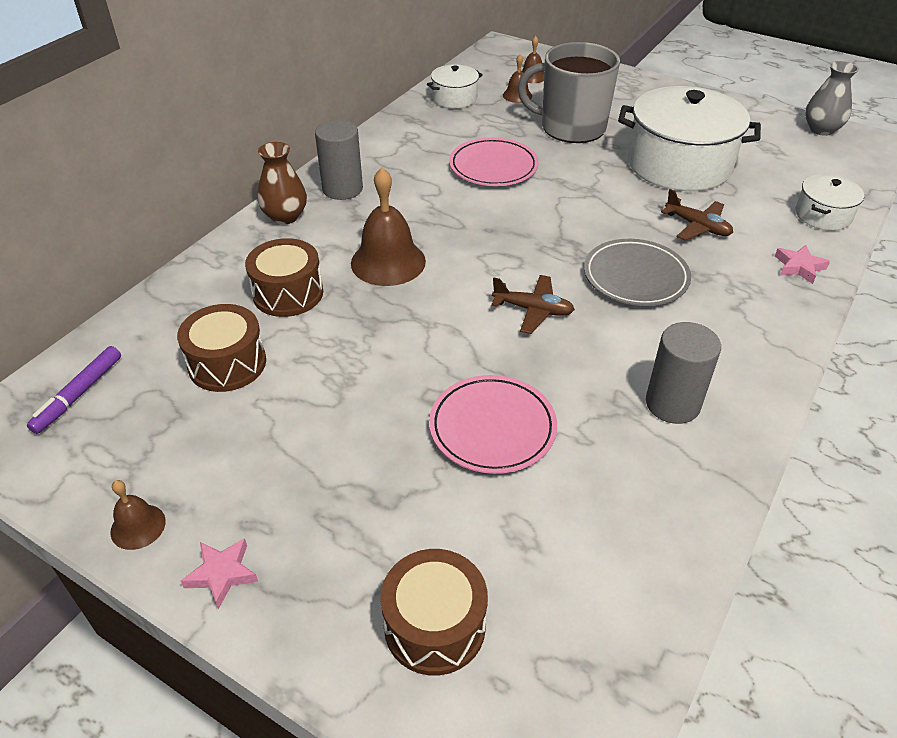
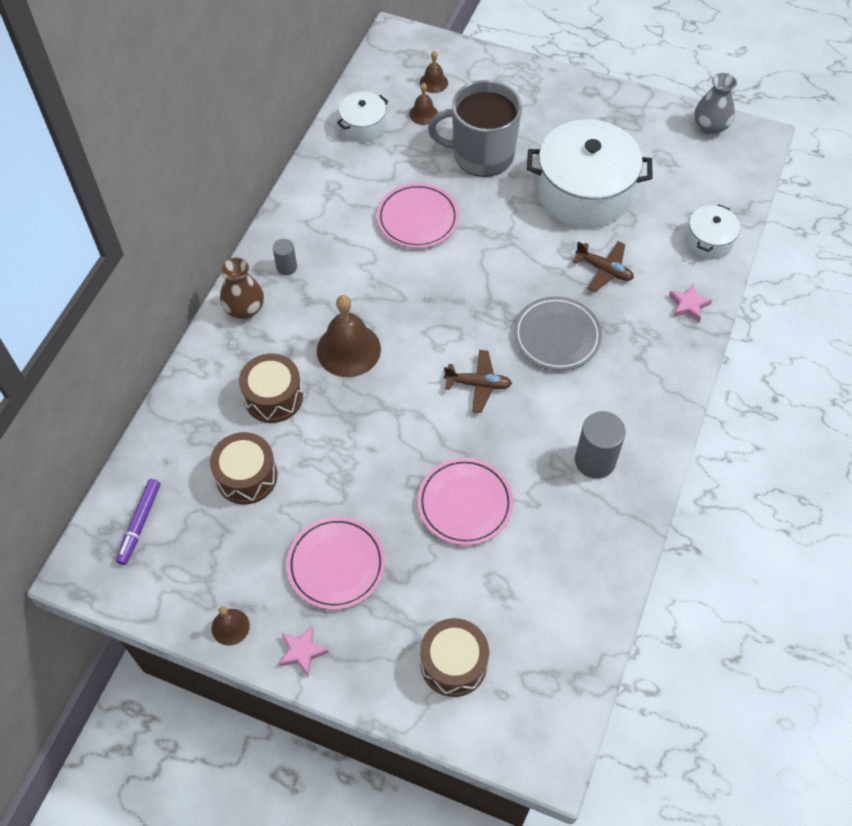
camera: 10 degrees left, 15 degrees up
(304, 473) = (336, 565): none -> pink plate
(342, 189) = (286, 267): grey cylinder -> grey cylinder, size x0.56

